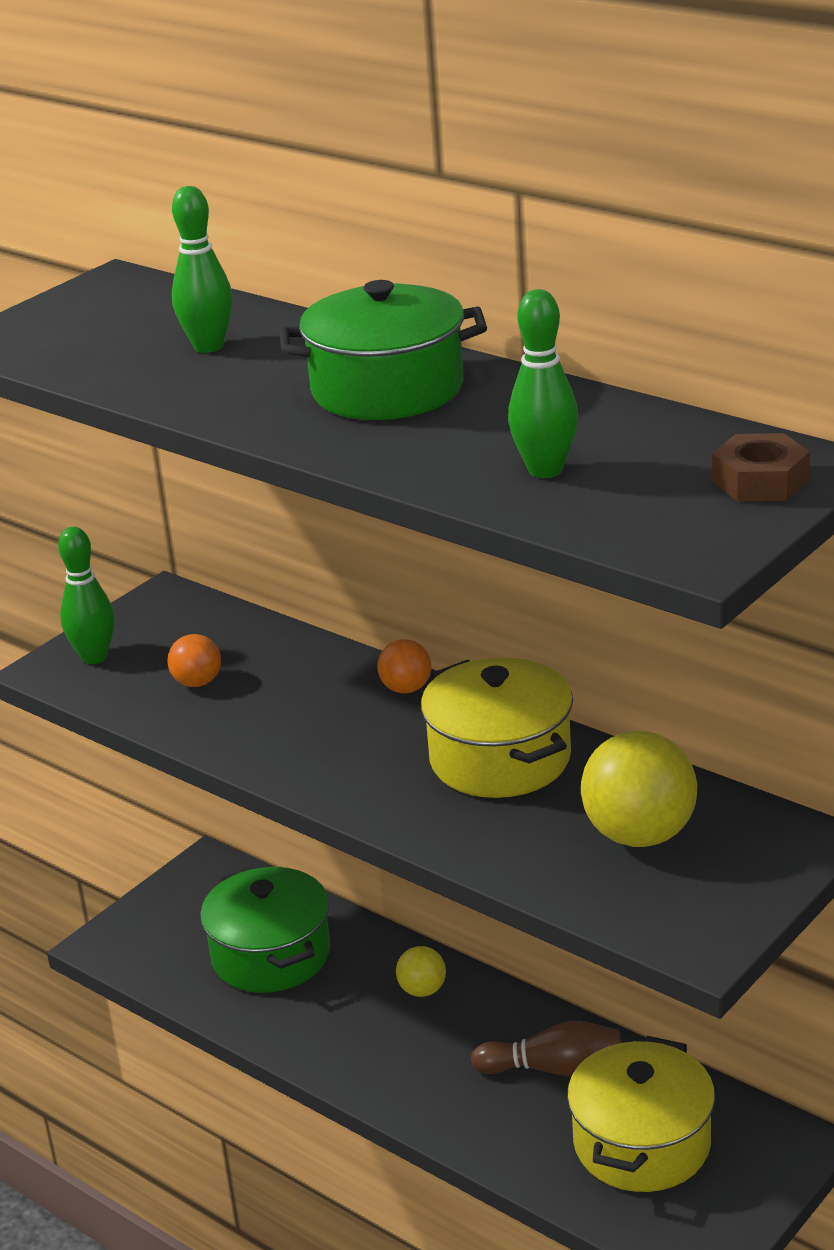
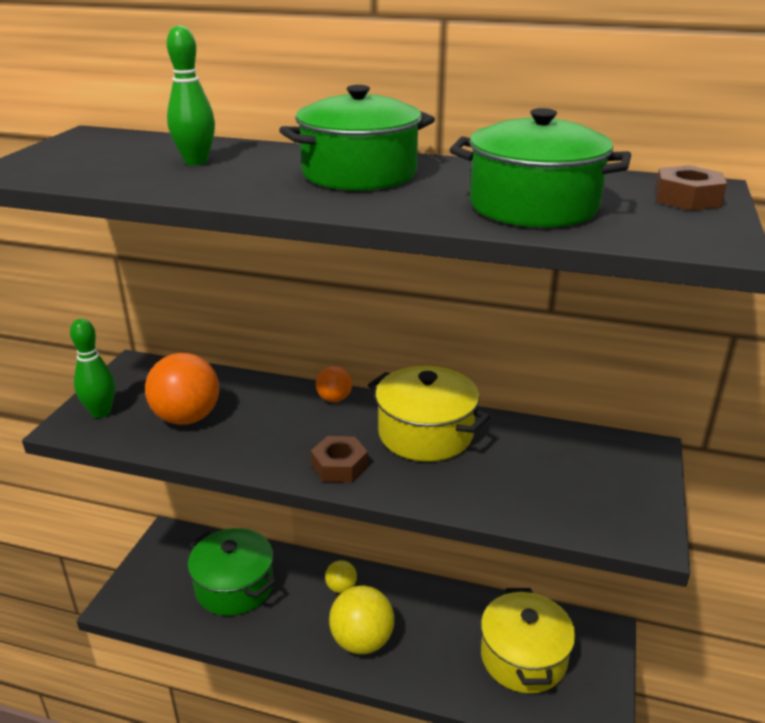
camera: 25 degrees left, 0 degrees up
(197, 682) = (187, 418): orange ball -> orange ball, size x1.89
(356, 780) = (339, 466): none -> brown nut
(545, 470) = (533, 206): green bowling pin -> green pot
(554, 1068) = (445, 620): brown bowling pin -> none
(639, 835) = (549, 467): yellow ball -> yellow ball (362, 641)

